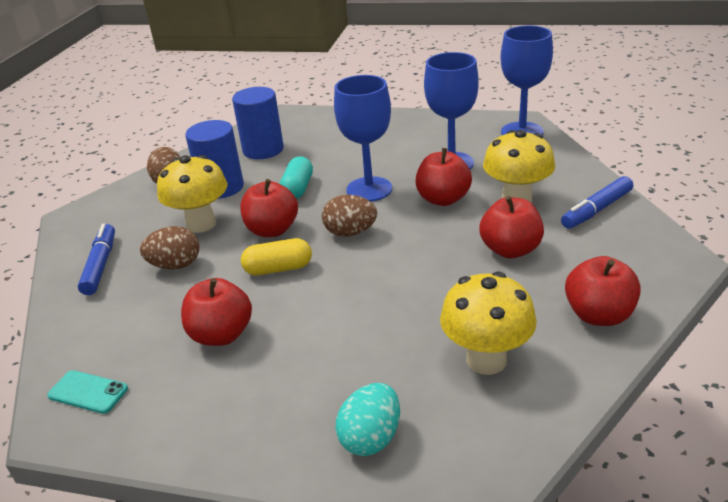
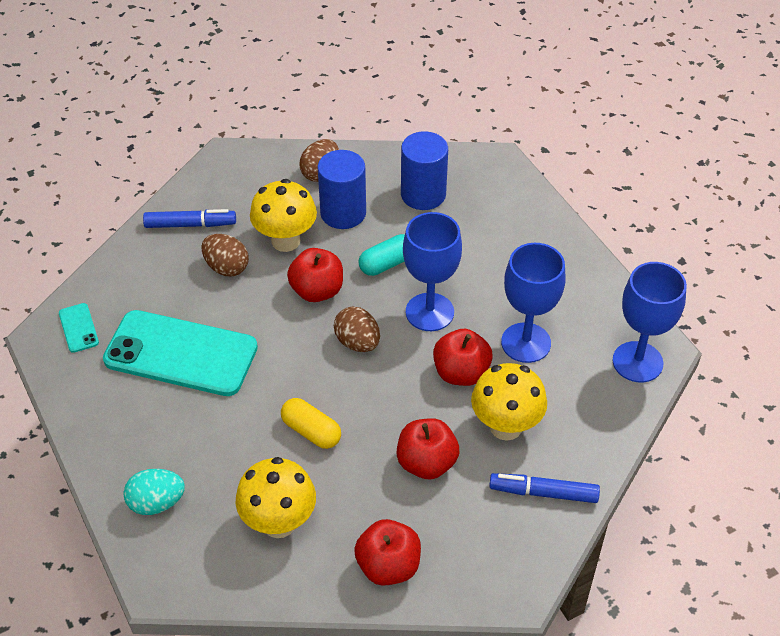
camera: 45 degrees right, 15 degrees up
(101, 265) = (190, 225): blue marker -> blue marker turned 45 degrees clockwise
(221, 335) = (181, 354): red apple -> turquoise phone
(278, 269) = (275, 331): yellow capsule -> yellow capsule (311, 431)

